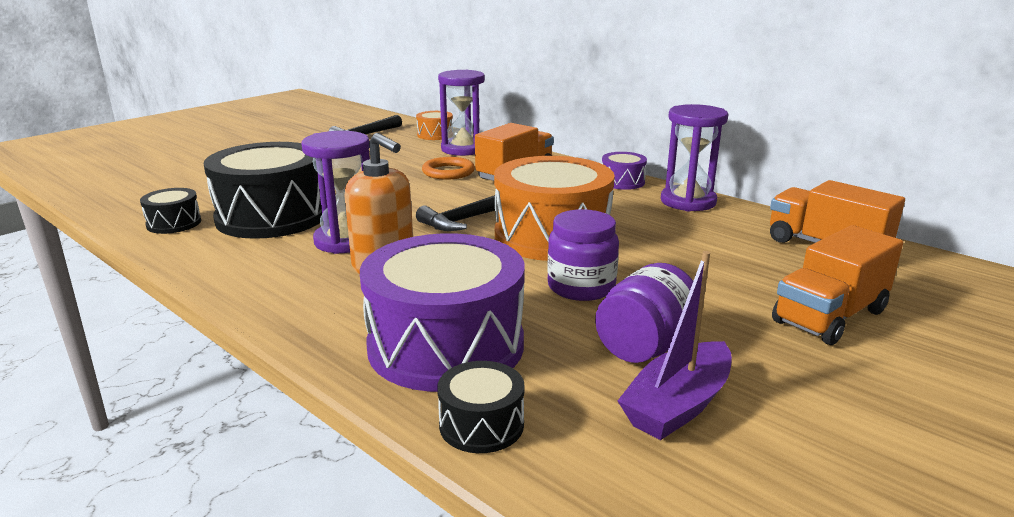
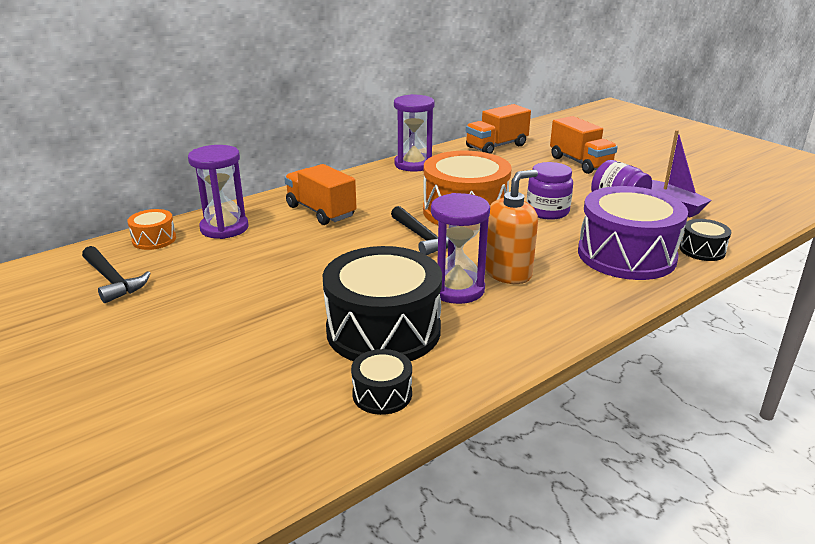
camera: 80 degrees left, 5 degrees up
(448, 172) = (295, 239): orange ring -> none
(622, 182) = (362, 177): purple drum -> none

